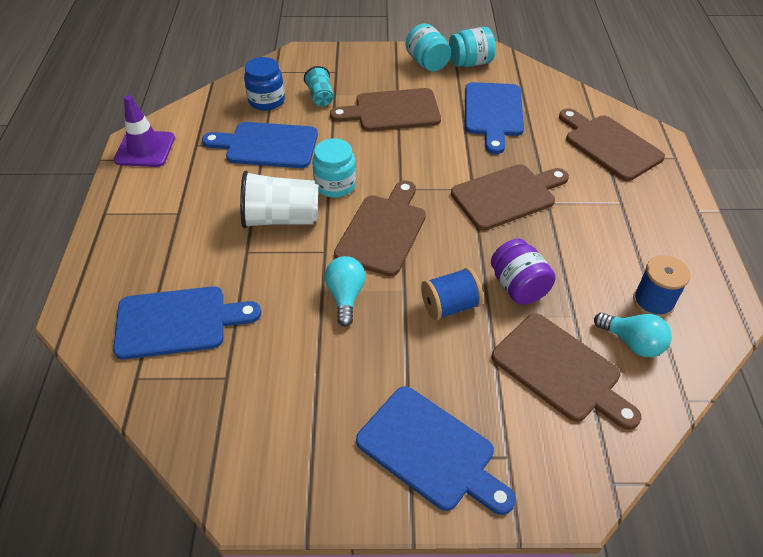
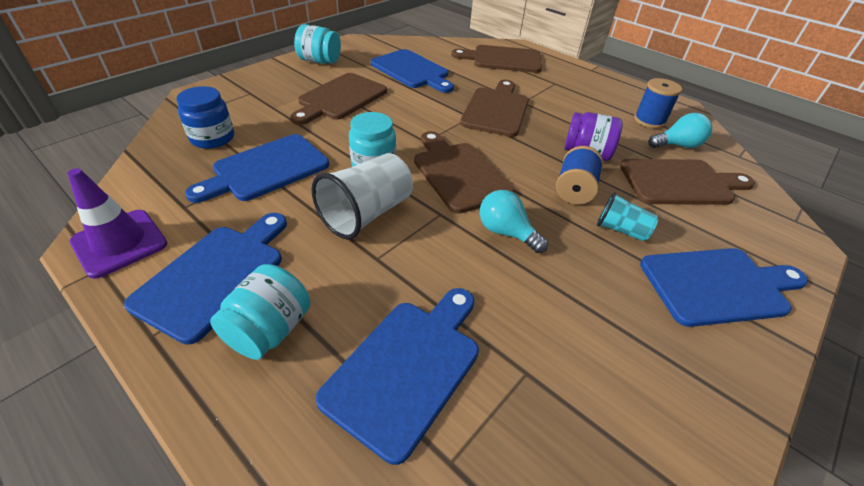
camera: 50 degrees left, 5 degrees down
(161, 200) = (215, 275): none -> blue cutting board
(320, 97) = (263, 114): turquoise cup -> turquoise cup (621, 230)
(470, 63) = (351, 50): turquoise jar -> turquoise jar (269, 330)

